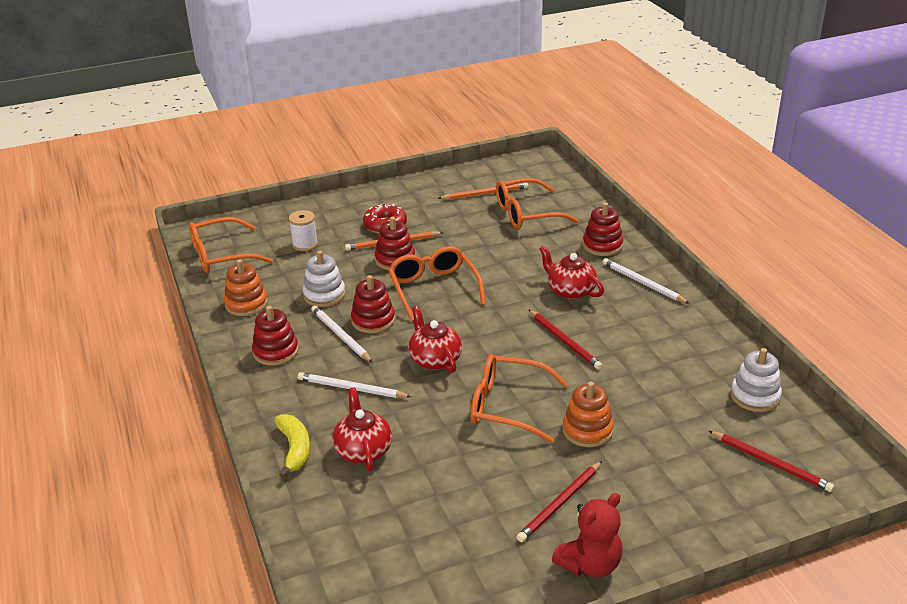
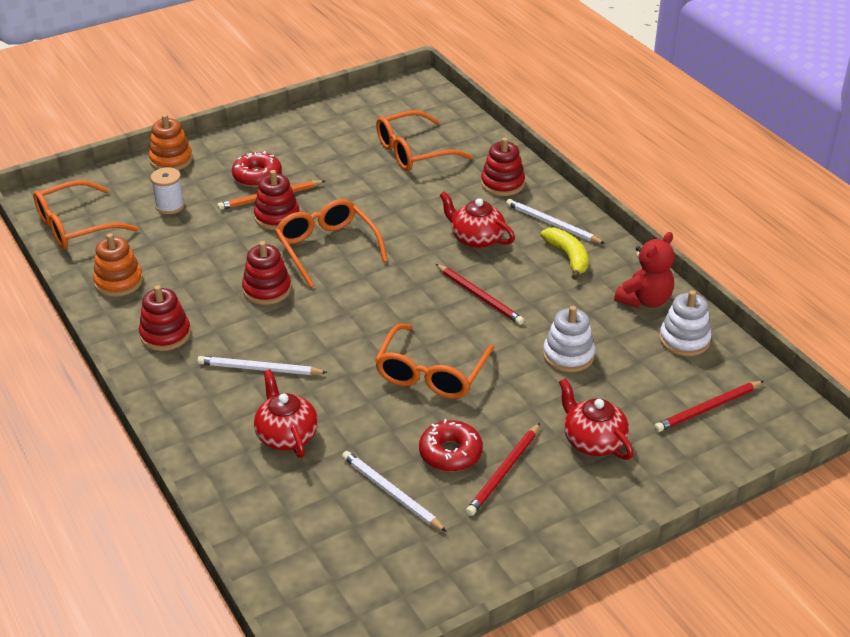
camera: 10 degrees left, 5 degrees up
(295, 449) = (212, 441): yellow banana -> yellow banana (568, 257)
(324, 295) = (205, 264): white stacking toy -> white stacking toy (568, 355)
(341, 336) = (234, 310): white pencil -> white pencil (391, 493)
(434, 359) = (343, 328): red teapot -> red teapot (593, 441)
(484, 194) = (362, 131): orange pencil -> none
(507, 406) = (431, 373): orange glasses -> orange glasses turned 75 degrees counterclockwise
(512, 481) = (450, 453): none -> red donut
(587, 430) = (519, 392): orange stacking toy -> orange stacking toy (171, 160)
(590, 564) = (544, 531): red teddy bear -> red teddy bear (645, 300)
(770, 463) = (708, 408): red pencil -> red pencil turned 120 degrees clockwise

